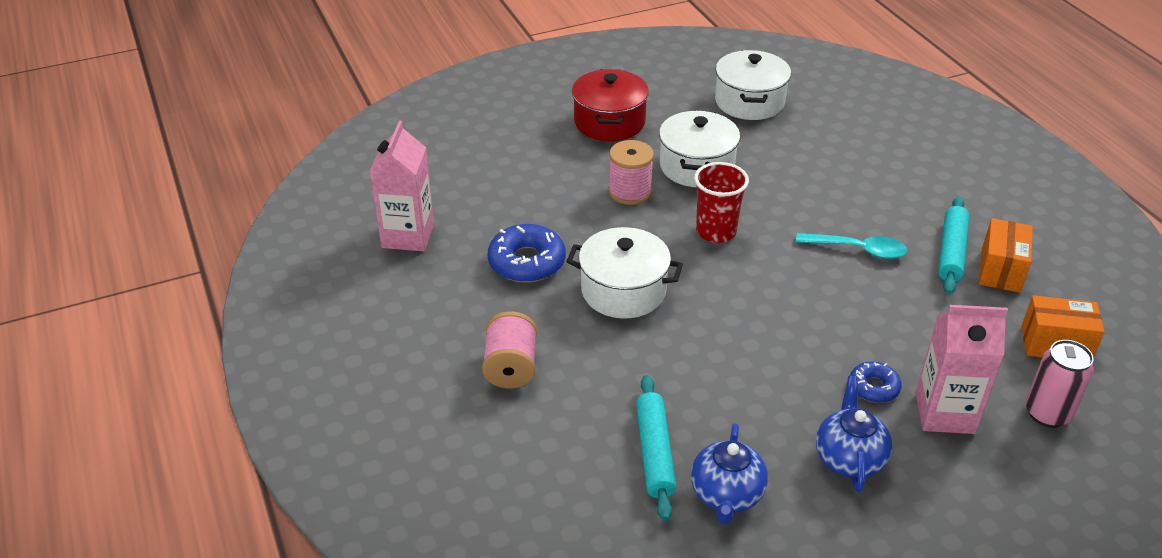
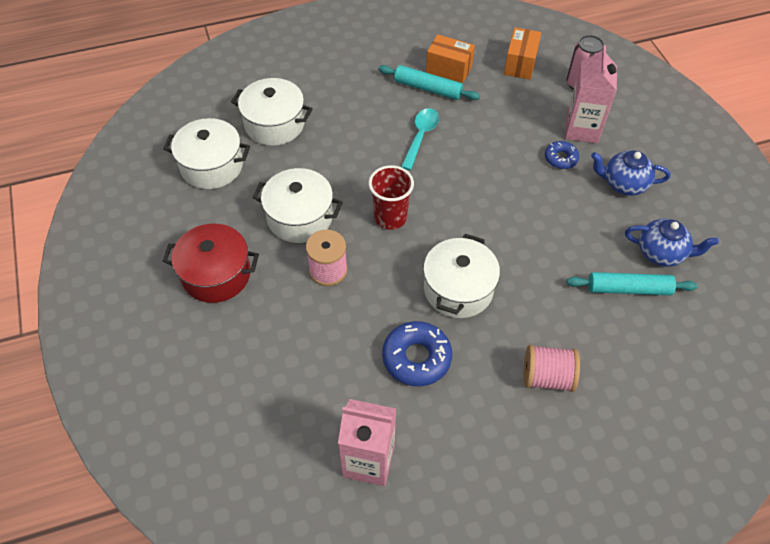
camera: 85 degrees left, 15 degrees up
(828, 135) = (274, 124): none -> white pot

